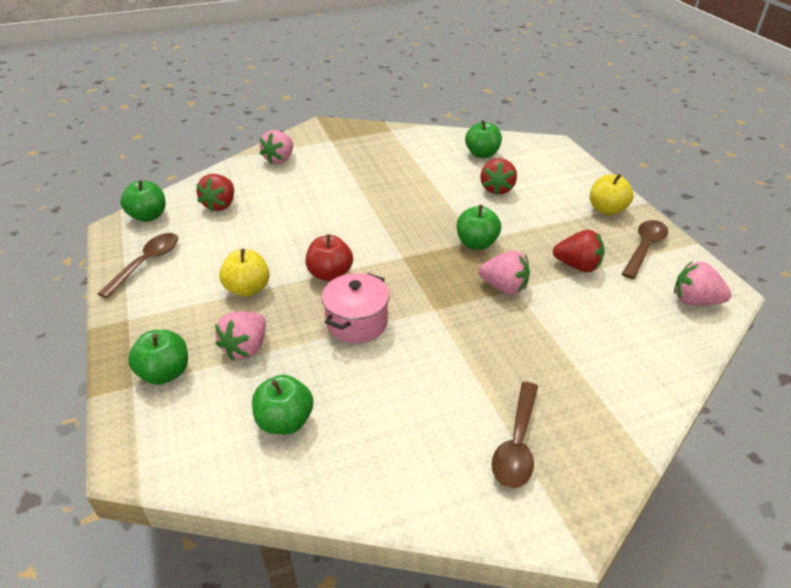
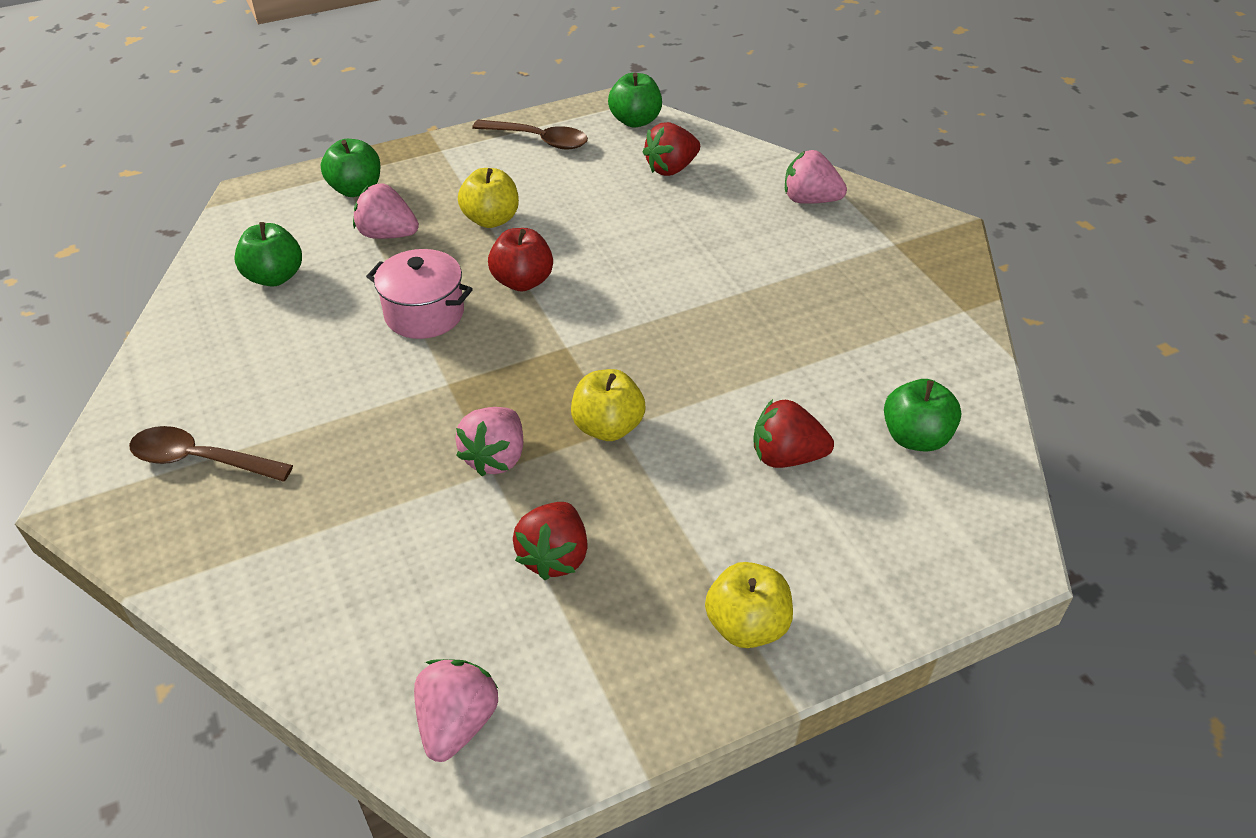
camera: 85 degrees right, 5 degrees up
(220, 205) = (671, 168): red strawberry -> red strawberry turned 45 degrees counterclockwise
(476, 243) = (608, 427): green apple -> yellow apple
(644, 248) = (618, 671): brown spoon -> none

